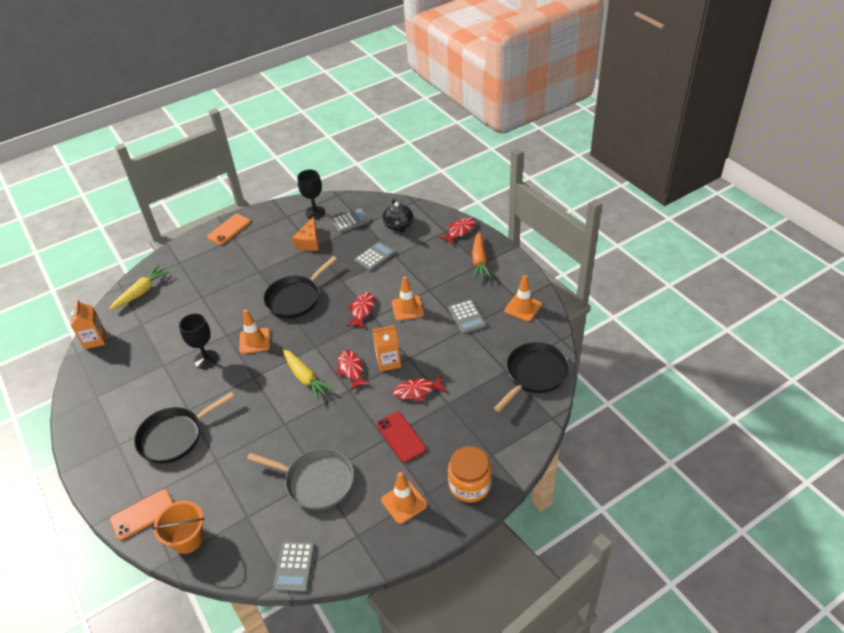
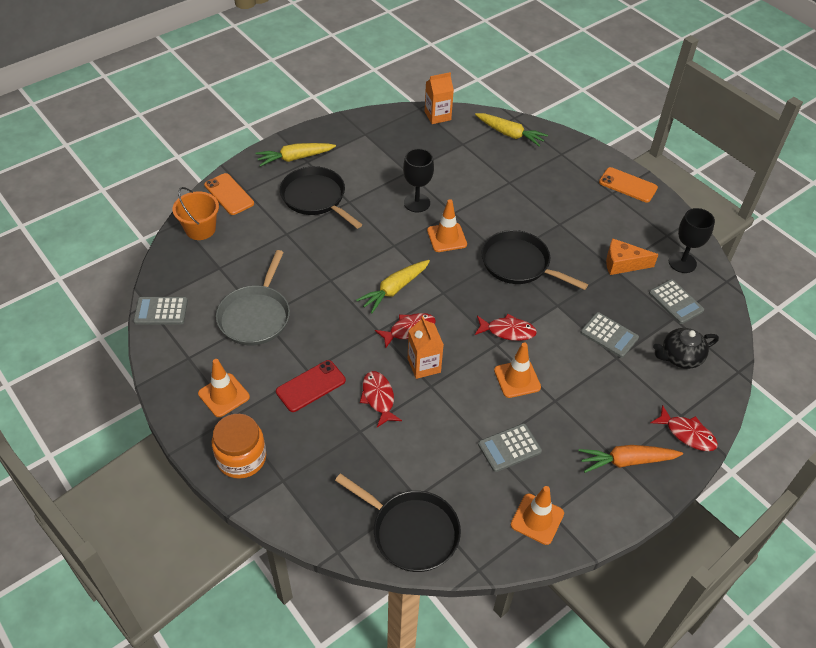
camera: 80 degrees right, 5 degrees up
(109, 455) = (295, 158): none -> yellow carrot

